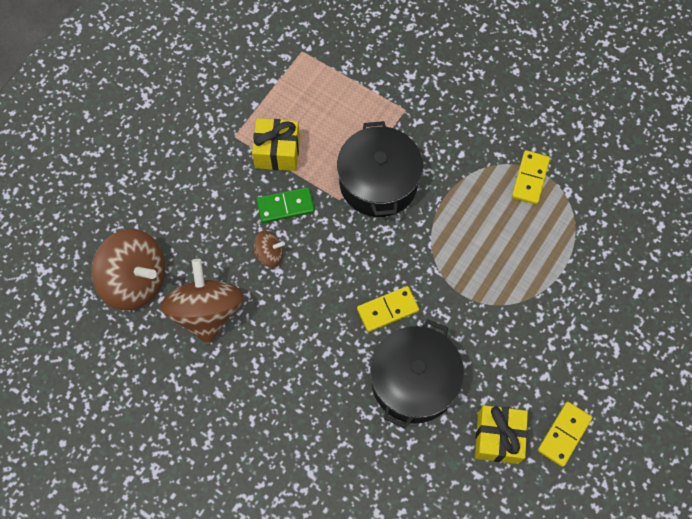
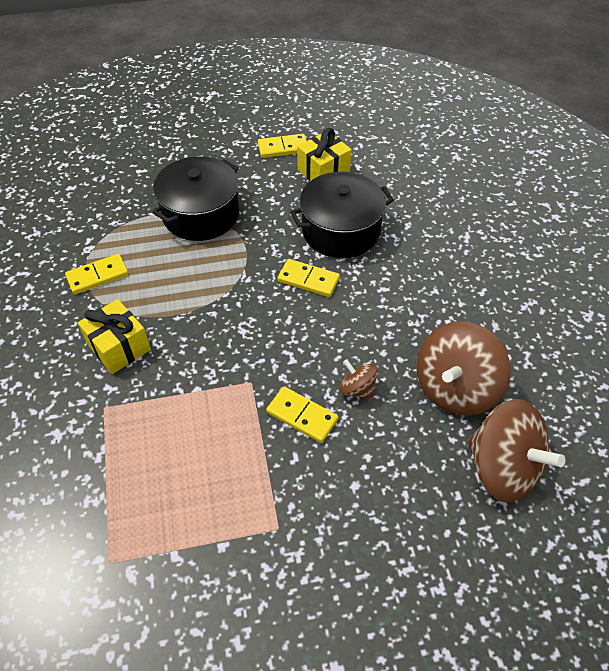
camera: 135 degrees left, 15 degrees down
(135, 280) = (502, 467): brown spinning top -> brown spinning top turned 150 degrees clockwise
(277, 152) = (255, 472): yellow gift -> yellow gift (119, 347)
(285, 206) = (302, 416): green domino -> yellow domino
(378, 182) = (204, 368): black pot -> black pot (201, 214)

